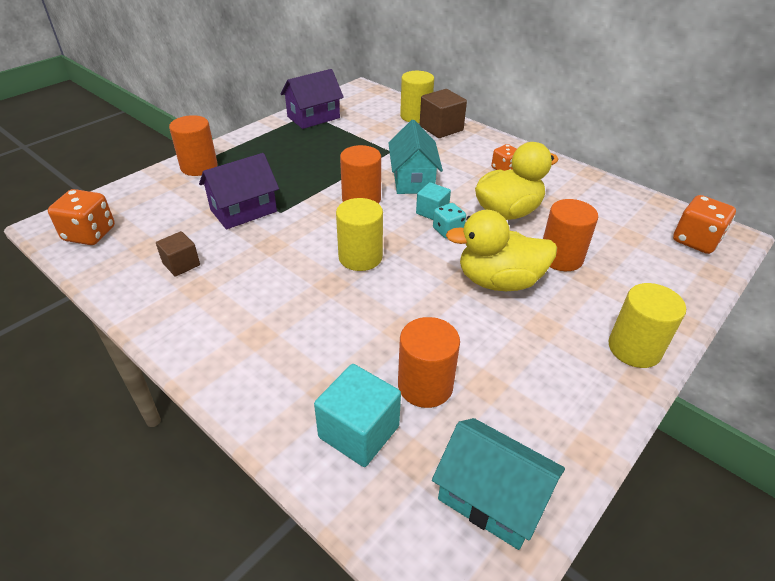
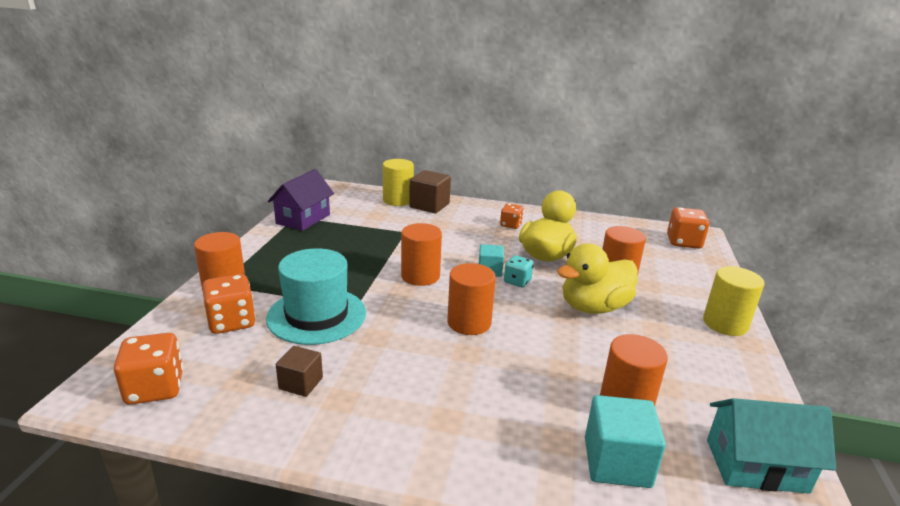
camera: 30 degrees left, 15 degrees down
(179, 197) = (231, 322): none -> orange dice
(243, 211) = (317, 315): purple house -> turquoise hat
(360, 257) = (469, 322): yellow cylinder -> orange cylinder
(413, 180) = (448, 250): turquoise house -> none

